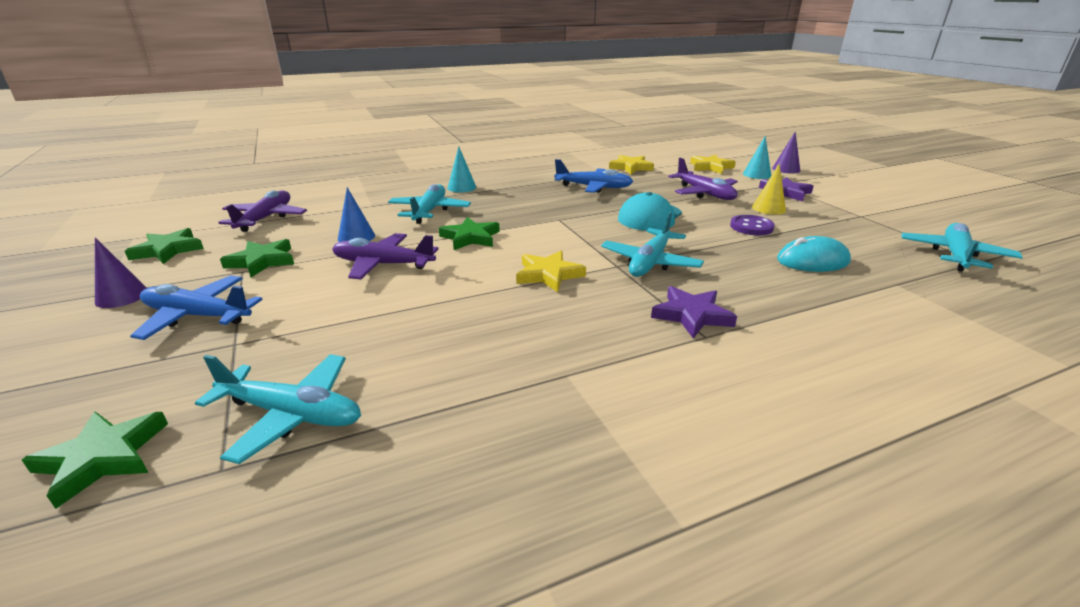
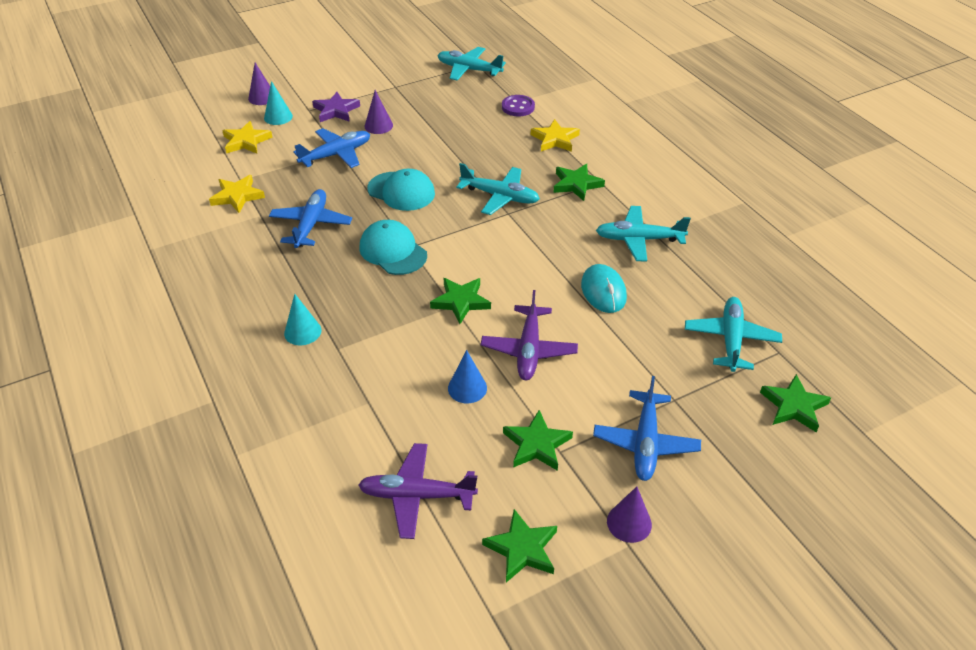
camera: 95 degrees left, 15 degrees up
(429, 211) = (388, 345): turquoise plane -> turquoise plane (638, 239)
(548, 275) = (531, 248): yellow star -> yellow star (555, 139)
(553, 213) = (393, 251): none -> turquoise cap
(691, 315) = (576, 184): purple star -> green star
(704, 193) = (336, 154): purple plane -> blue plane
(751, 227) = (423, 141): purple button -> purple button (518, 107)
(768, 208) = (378, 126): yellow cone -> purple cone
(812, 261) = (486, 125): turquoise mouse -> turquoise mouse (603, 291)

